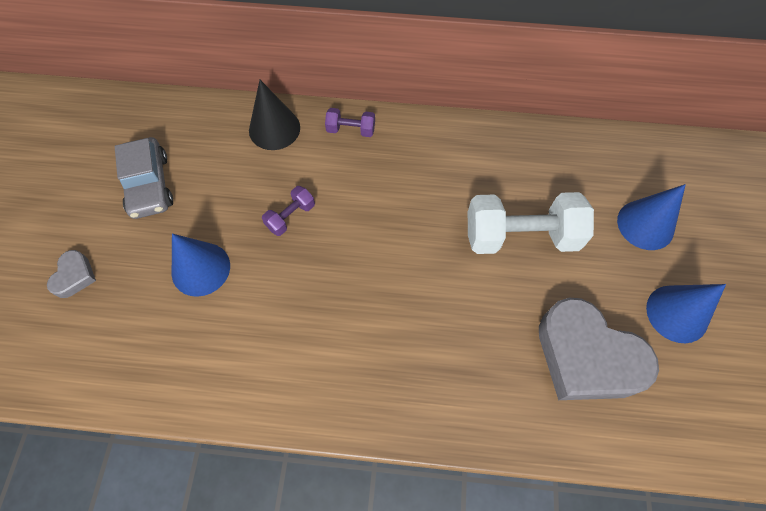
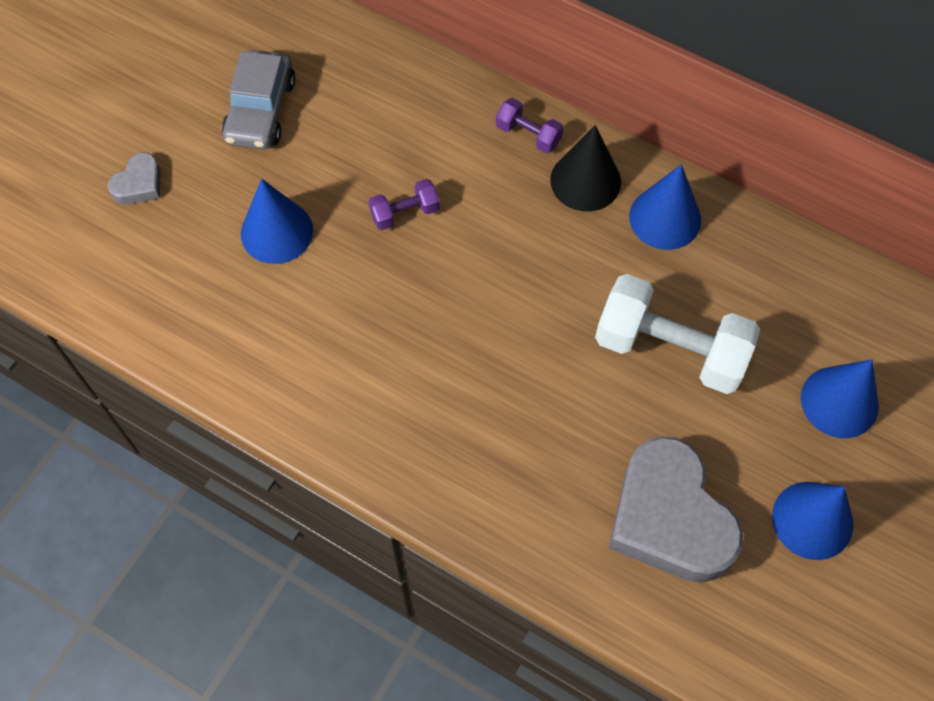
camera: 25 degrees right, 0 degrees up
(274, 129) = (435, 97): black cone -> black cone (585, 180)
(469, 149) = (665, 218): none -> blue cone

